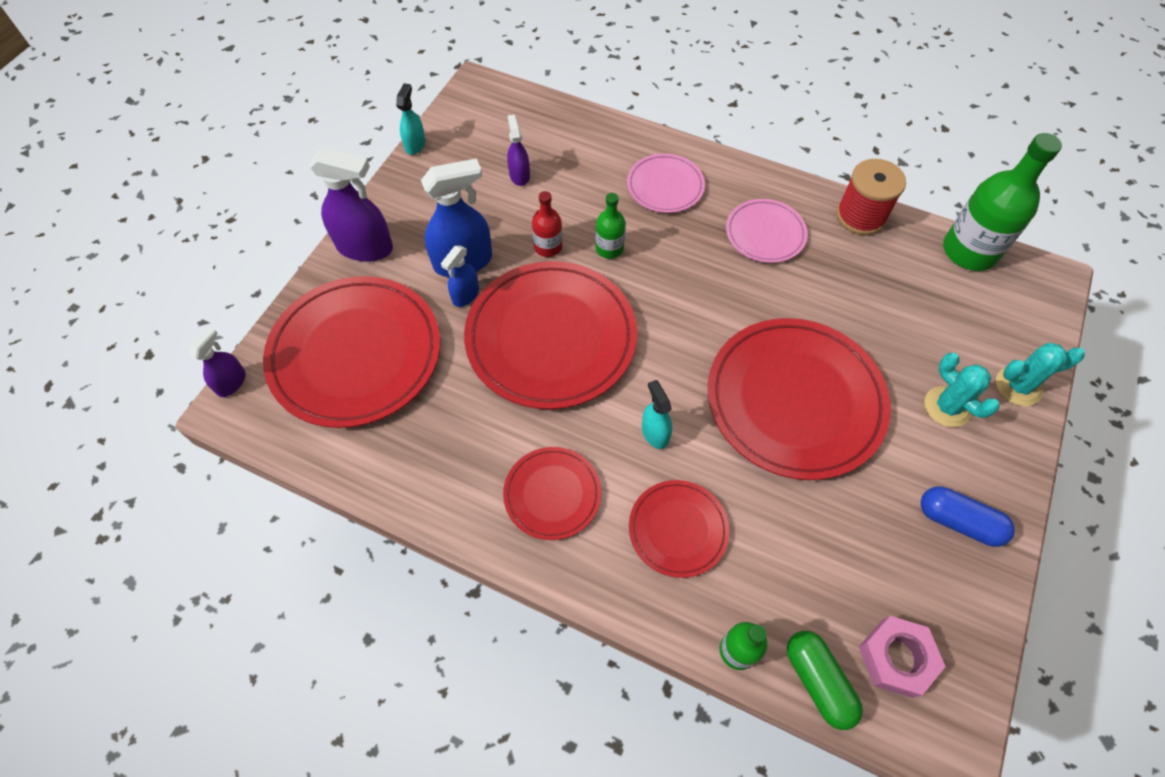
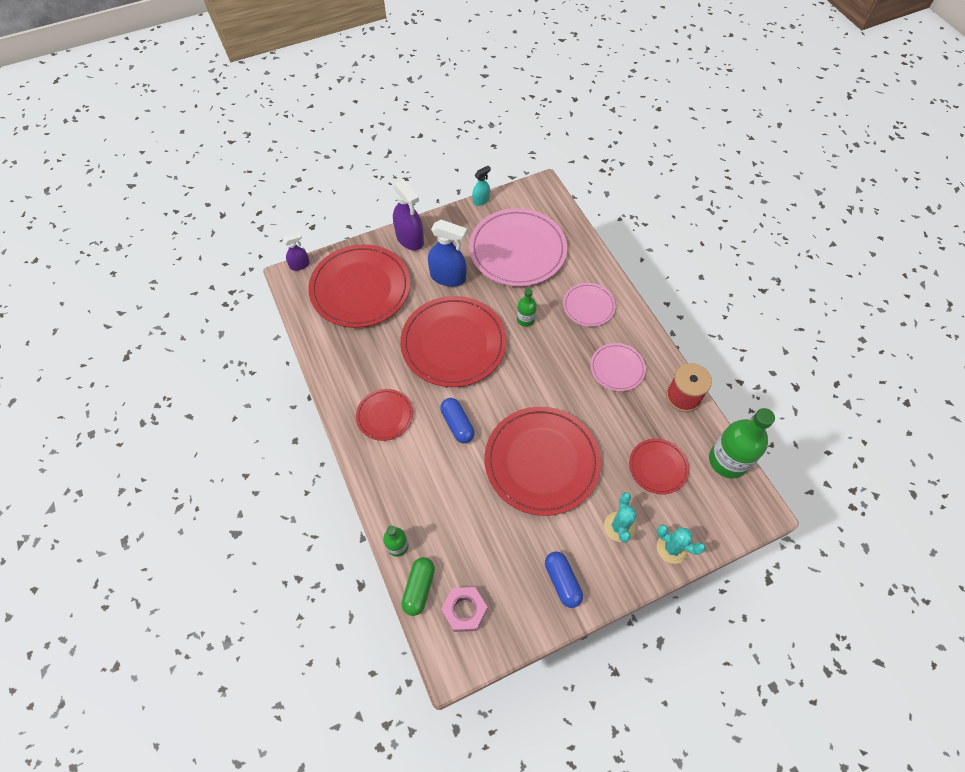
camera: 40 degrees right, 0 degrees up
(465, 295) = (433, 294): blue spray bottle -> none
(519, 175) = (517, 250): purple spray bottle -> pink plate
(548, 247) = (495, 297): red bottle -> none
(655, 433) = (457, 424): turquoise spray bottle -> blue capsule
(678, 529) = (424, 475): red plate -> red plate (658, 467)

